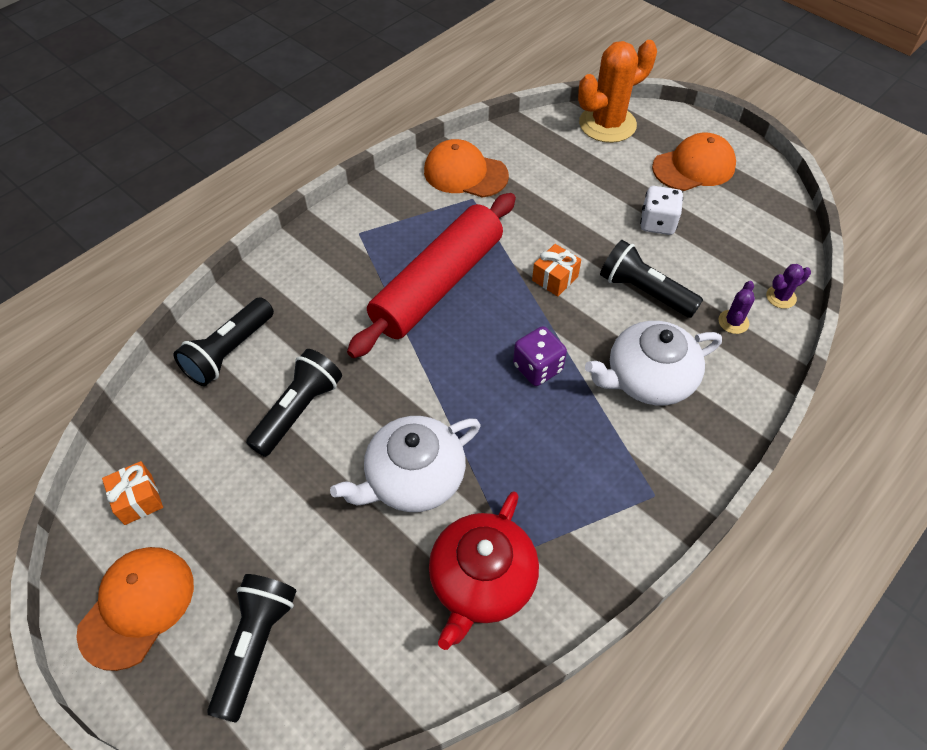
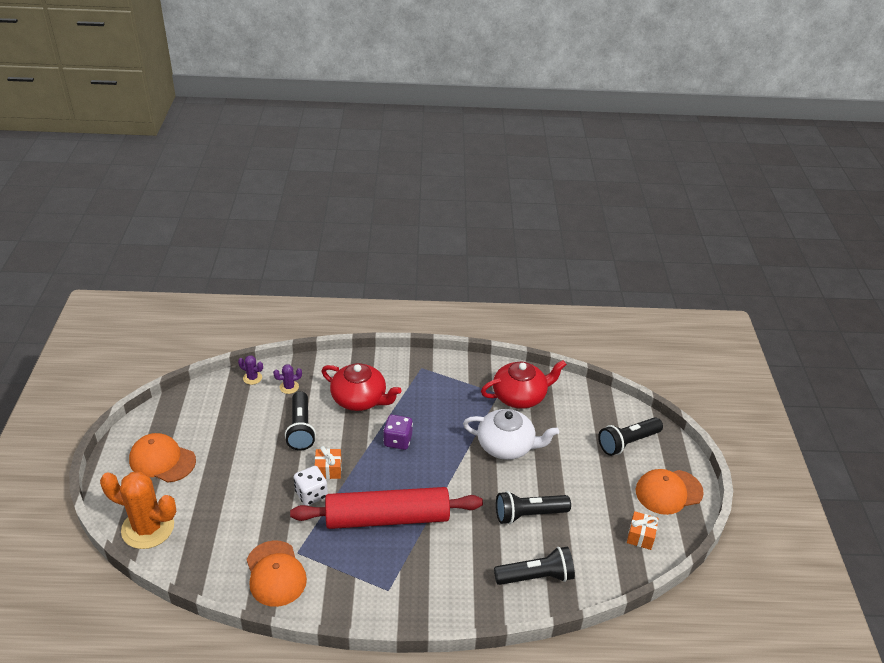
camera: 135 degrees left, 15 degrees down
(648, 378) = (360, 399): white teapot -> red teapot
(657, 223) = (236, 450): white dice -> white dice (311, 494)

